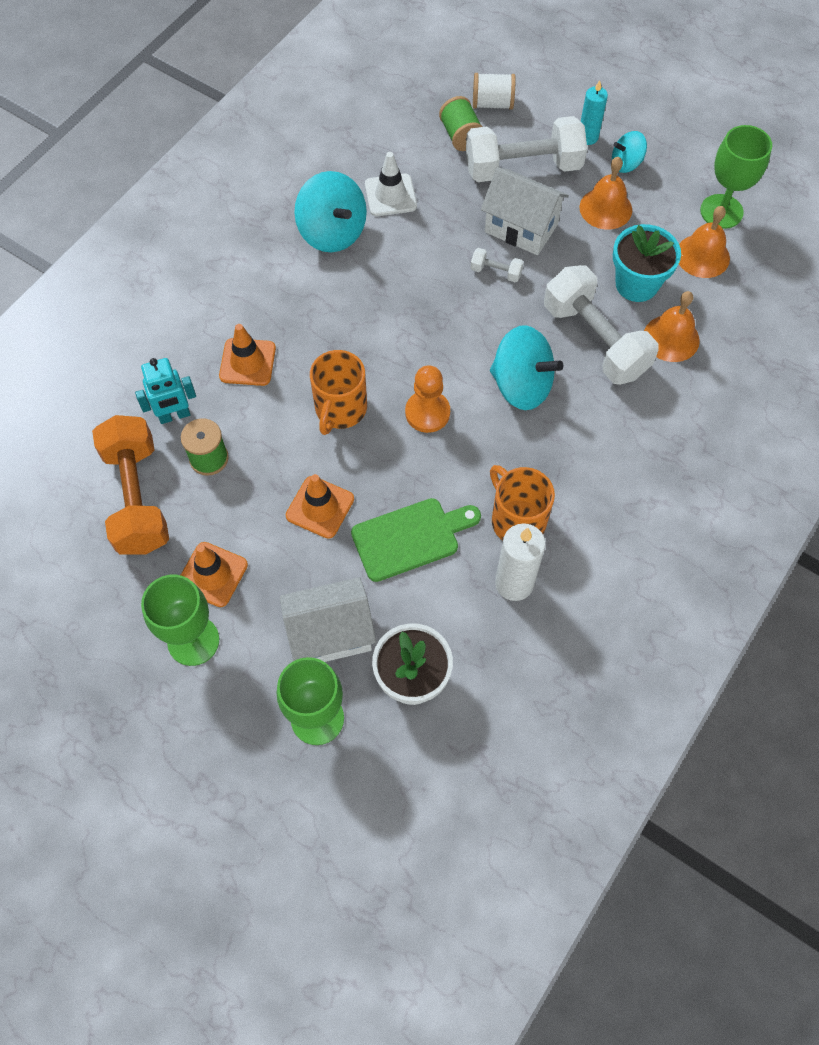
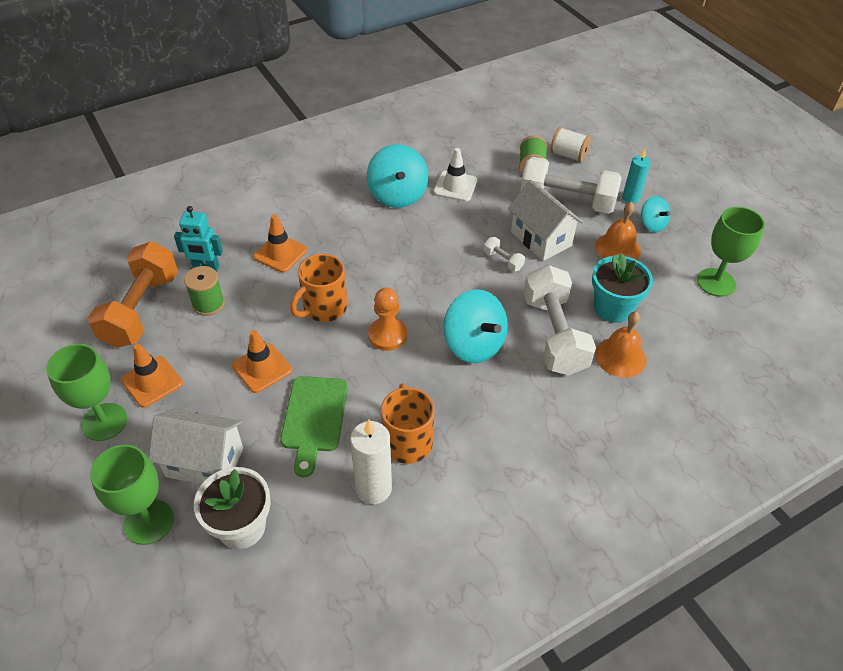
camera: 25 degrees right, 15 degrees down
(410, 538) = (314, 418): green cutting board -> green cutting board turned 90 degrees clockwise
(626, 164) = (652, 224): turquoise spinning top -> turquoise spinning top turned 135 degrees counterclockwise
(702, 256) = (682, 308): orange bell -> none

